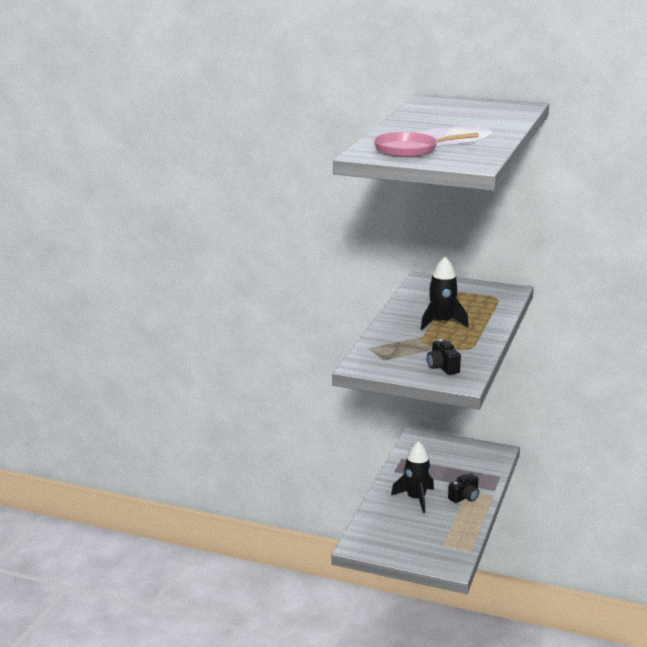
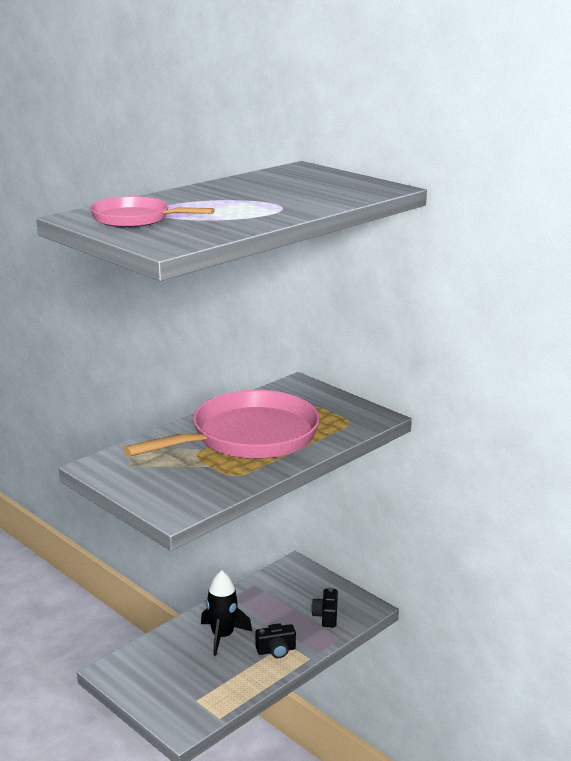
camera: 25 degrees right, 0 degrees up
(441, 322) = (247, 437): black rocket -> pink pan
(442, 367) = (176, 489): black camera -> black camera (326, 616)

